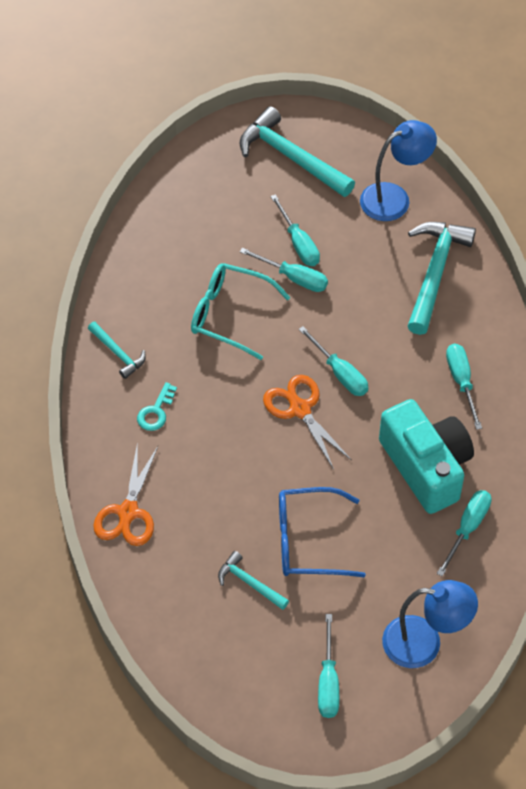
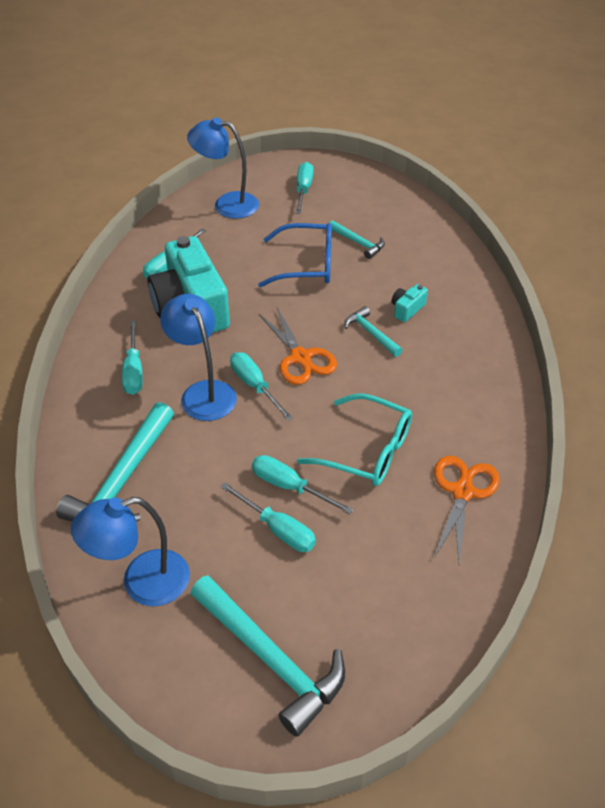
camera: 175 degrees left, 10 degrees down
(118, 353) = (489, 420): turquoise hammer -> turquoise hammer (371, 333)
(128, 512) = (463, 291): orange scissors -> orange scissors (462, 492)
(156, 412) = (444, 364): turquoise key -> none
(192, 481) = (407, 309): none -> turquoise camera
(298, 243) = (278, 529): turquoise screwdriver -> turquoise screwdriver turned 150 degrees clockwise
(388, 363) = (203, 392): none -> blue lamp

